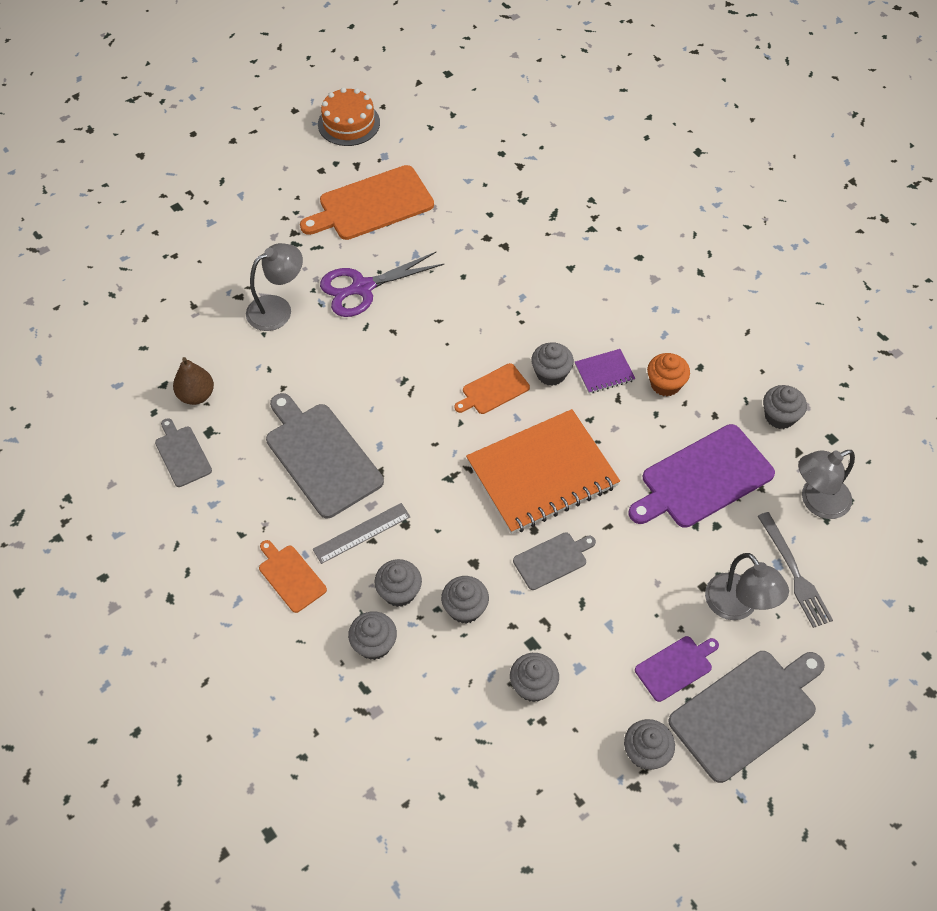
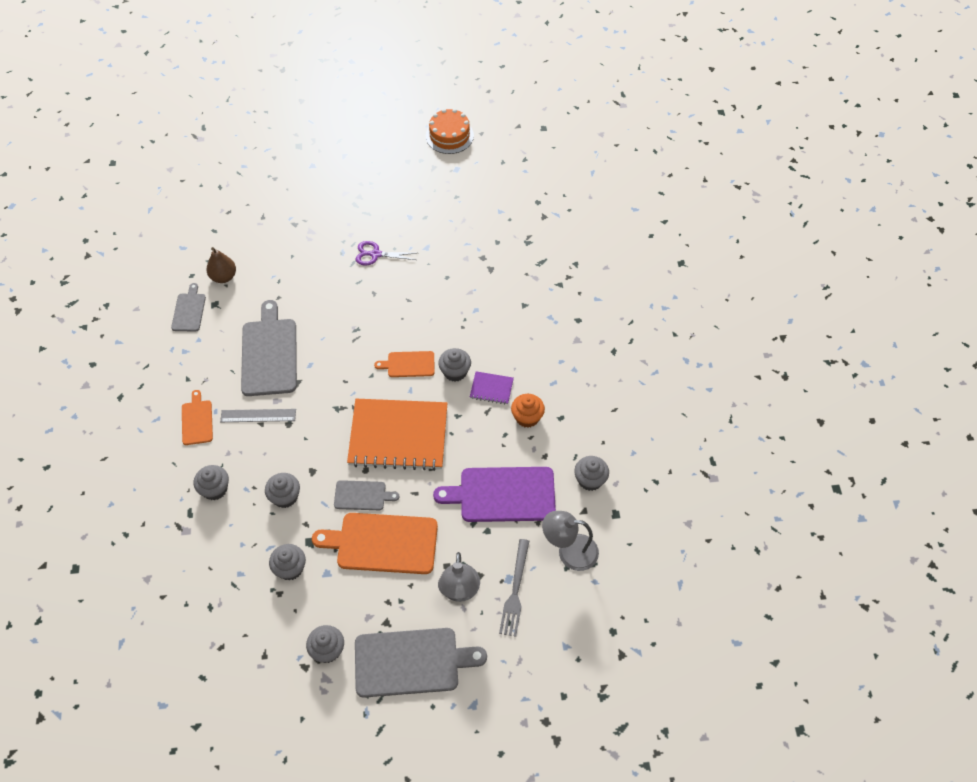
camera: 30 degrees right, 0 degrees up
(278, 309) = (312, 243): grey lamp -> none
(362, 288) = (375, 254): purple scissors -> purple scissors, size x0.65
(372, 204) = (423, 200): orange cutting board -> orange cutting board (382, 543)
(399, 592) = (253, 465): grey cupcake -> none
(676, 667) = (388, 607): purple cutting board -> none

